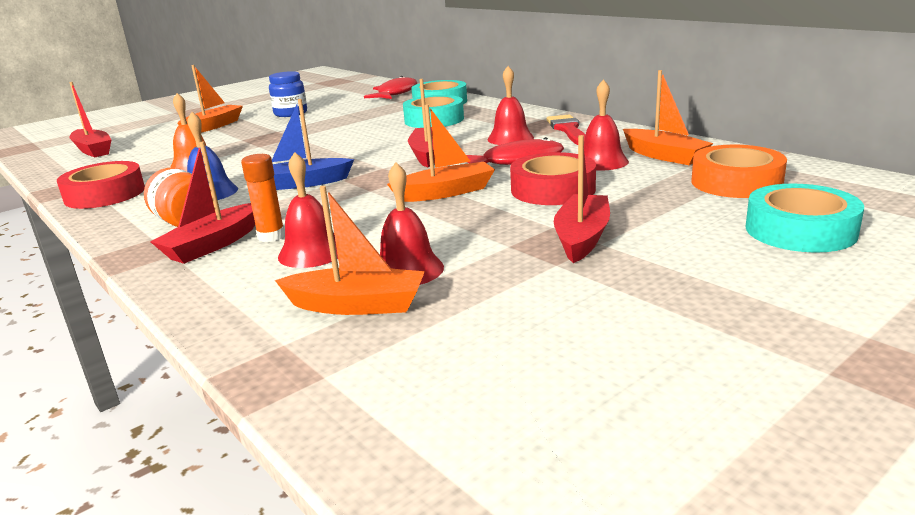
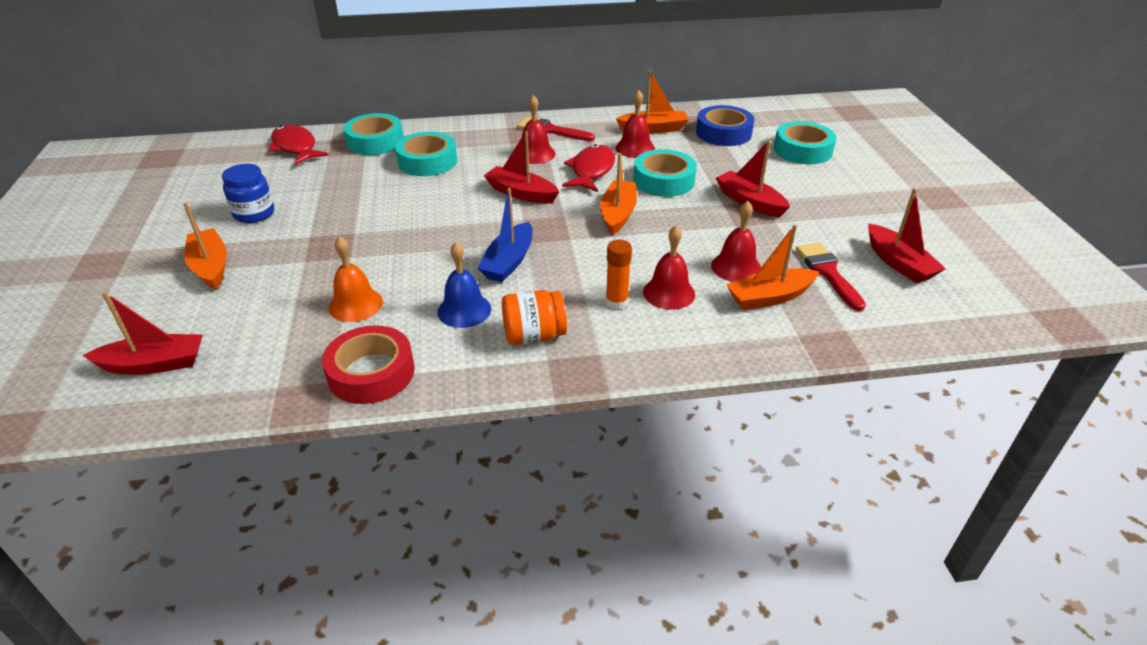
camera: 60 degrees left, 15 degrees up
(213, 244) = (602, 331): red boat -> red boat (898, 263)
(357, 305) = (769, 297): orange boat -> orange boat turned 150 degrees counterclockwise
(466, 328) = (828, 272): none -> red brush
(553, 189) = (663, 180): red tape -> turquoise tape
(736, 182) = (723, 133): orange tape -> blue tape

